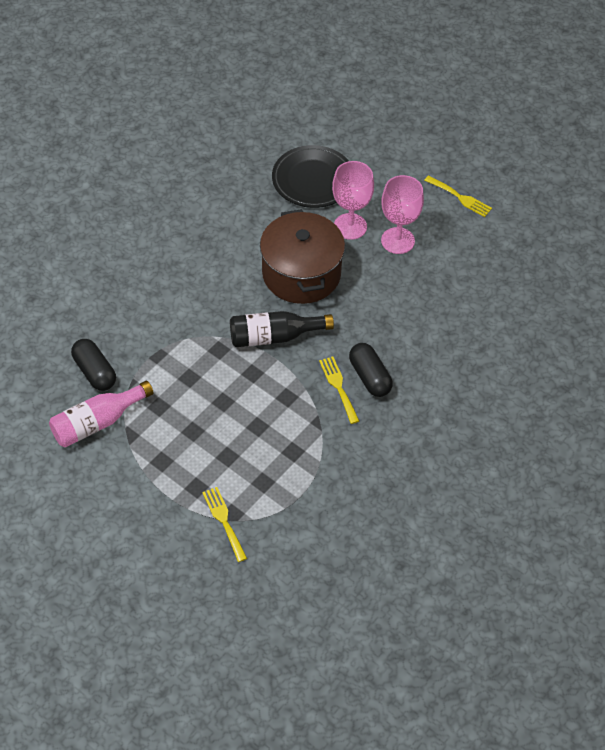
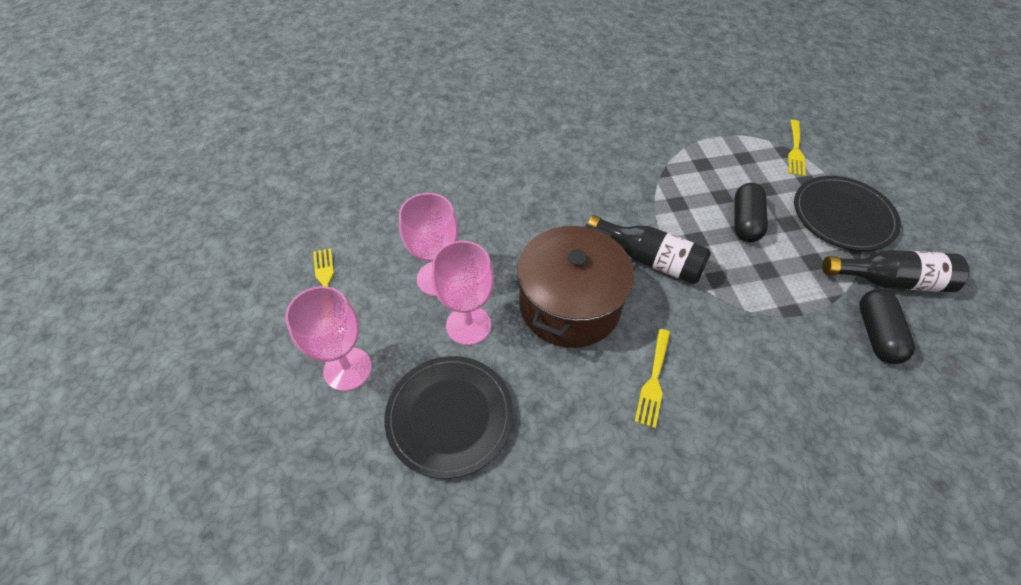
camera: 140 degrees left, 0 degrees up
(97, 422) = (890, 281): pink bottle -> black bottle
(153, 465) = (843, 216): none -> black plate
(338, 387) = (623, 187): yellow fork -> yellow fork (653, 381)
(370, 377) = (588, 180): black capsule -> black capsule (745, 221)
(390, 167) = (347, 369): none -> pink goblet

